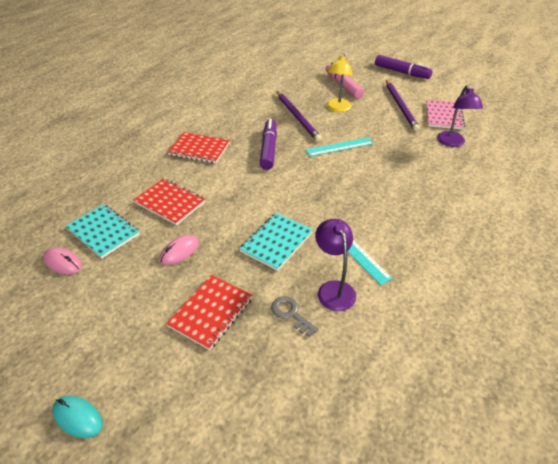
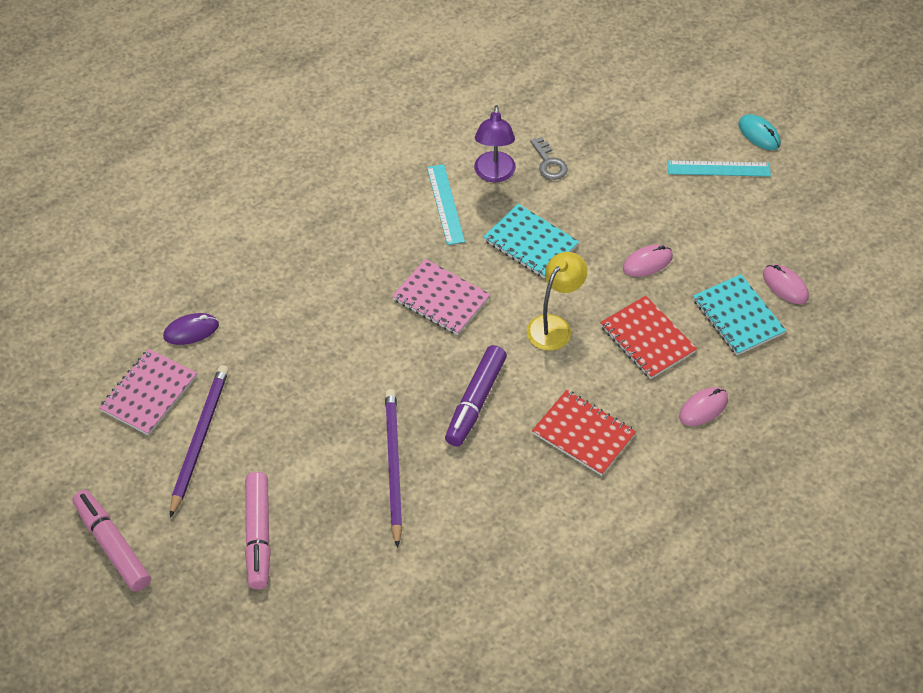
camera: 160 degrees left, 10 degrees up
(126, 176) = (703, 408): none -> pink mouse
(211, 312) = (628, 186): red notebook -> none
(276, 242) = (530, 243): turquoise notebook -> turquoise notebook turned 75 degrees clockwise
(320, 192) = (441, 299): none -> pink notebook
(337, 108) = (311, 469): yellow lamp -> yellow lamp (554, 326)
(339, 147) = (364, 374): turquoise ruler -> turquoise ruler (718, 169)
(401, 72) = (112, 546): purple marker -> pink marker
(452, 143) = (191, 331): purple lamp -> purple mouse

